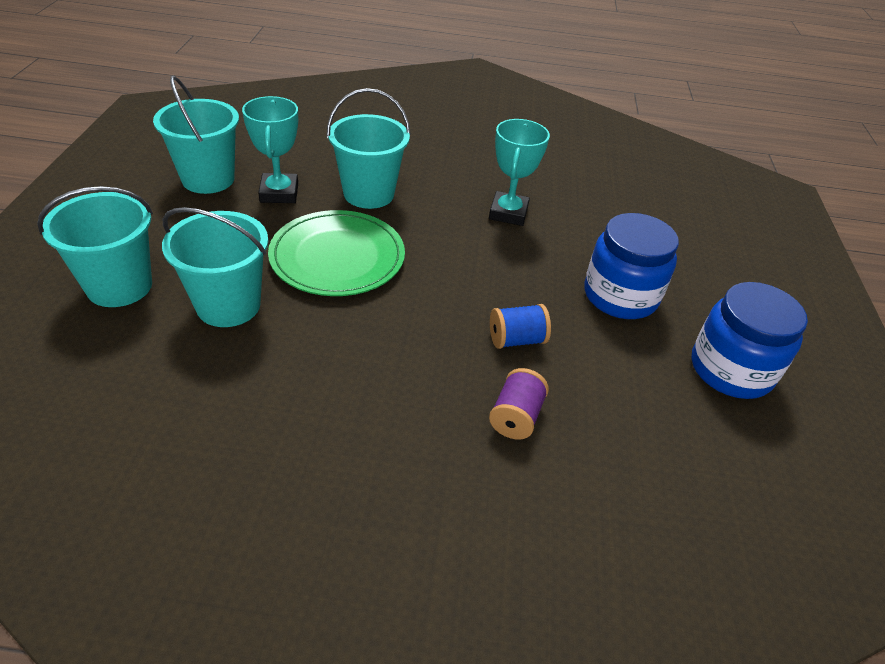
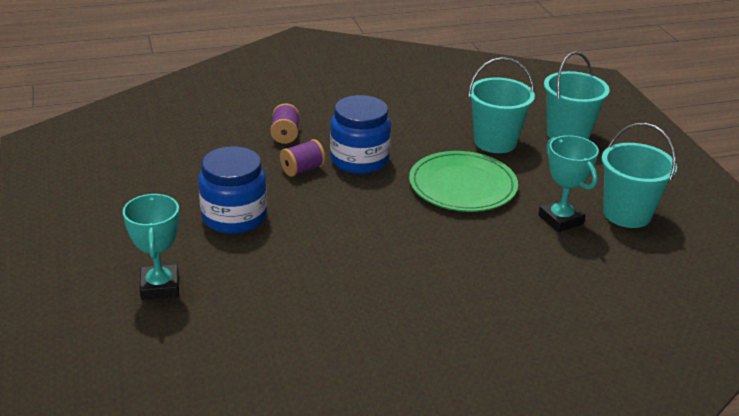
camera: 160 degrees right, 10 degrees down
(369, 194) = (492, 242): turquoise bucket -> none
(508, 213) = (358, 262): turquoise trophy -> turquoise trophy (160, 286)
(516, 340) = (302, 169): blue spool -> purple spool
(731, 370) = (145, 190): blue jar -> blue jar (359, 160)

